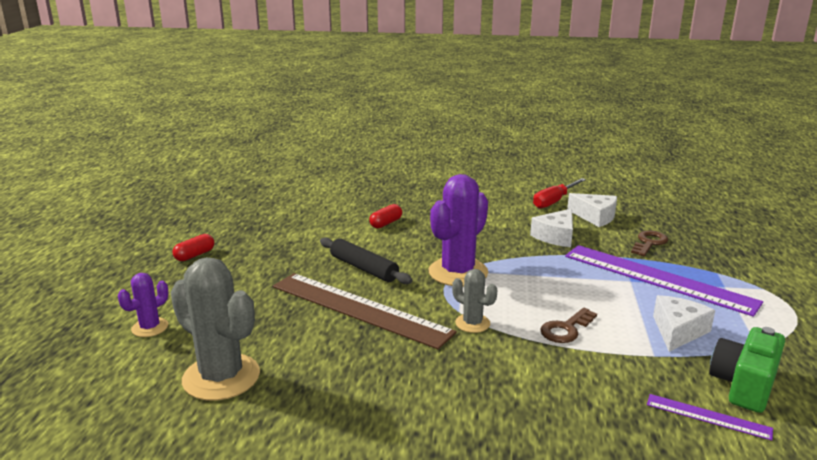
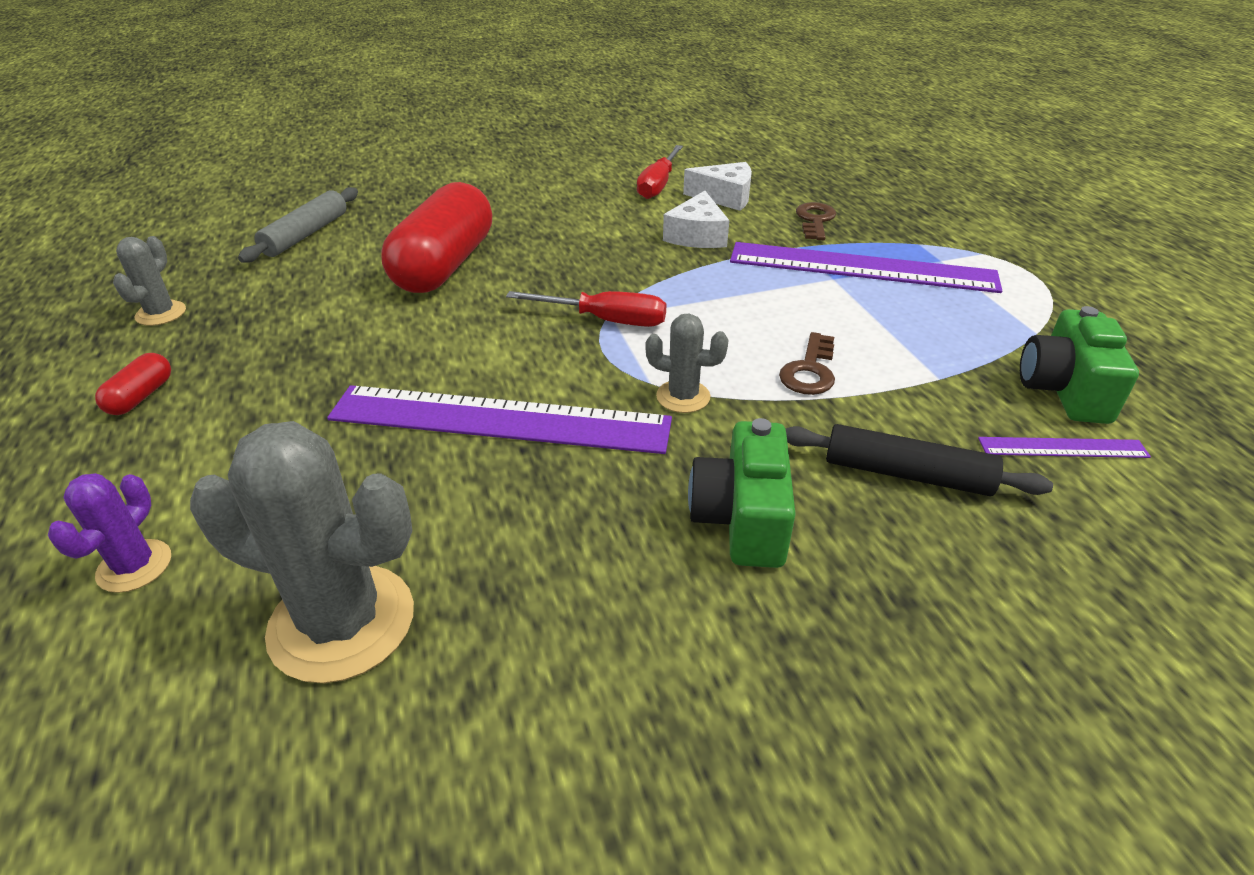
camera: 25 degrees left, 15 degrees up
(226, 218) = (161, 313): none -> grey cactus
(322, 192) = (306, 234): none -> grey rolling pin
(359, 309) = (499, 420): brown ruler -> purple ruler
(363, 268) = (460, 348): black rolling pin -> black rolling pin (906, 474)
(386, 223) = (445, 265): red capsule -> red capsule, size x2.45
(456, 393) = (742, 519): none -> green camera
(458, 272) = (606, 320): purple cactus -> red screwdriver
(678, 331) = (939, 335): white cheese -> none

